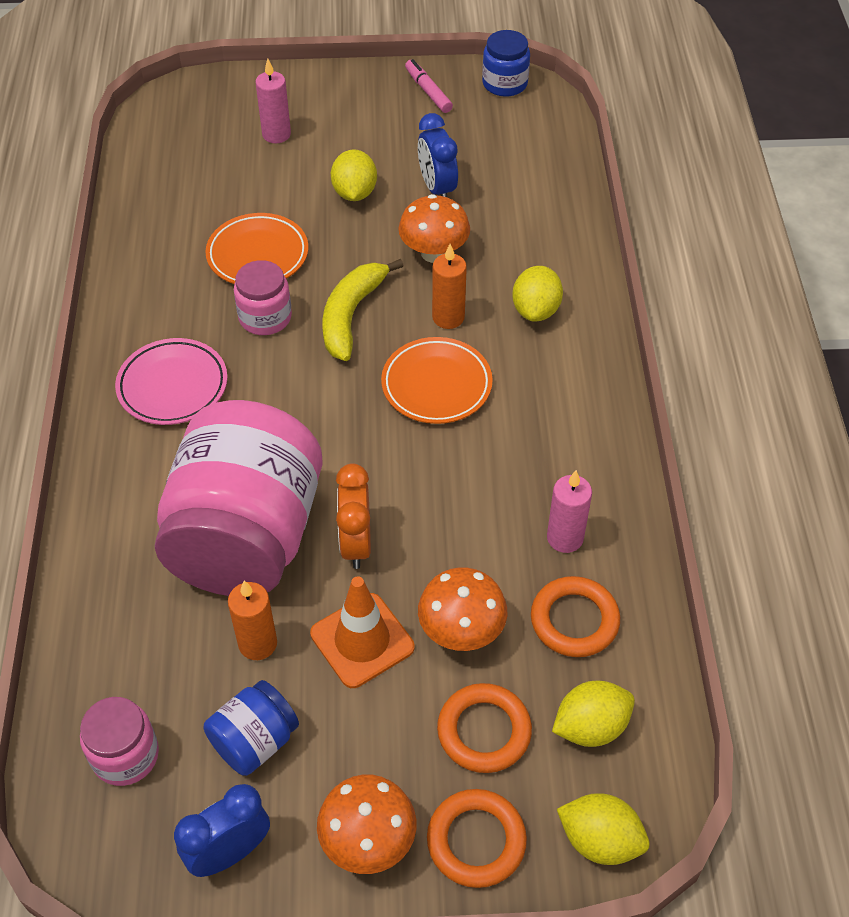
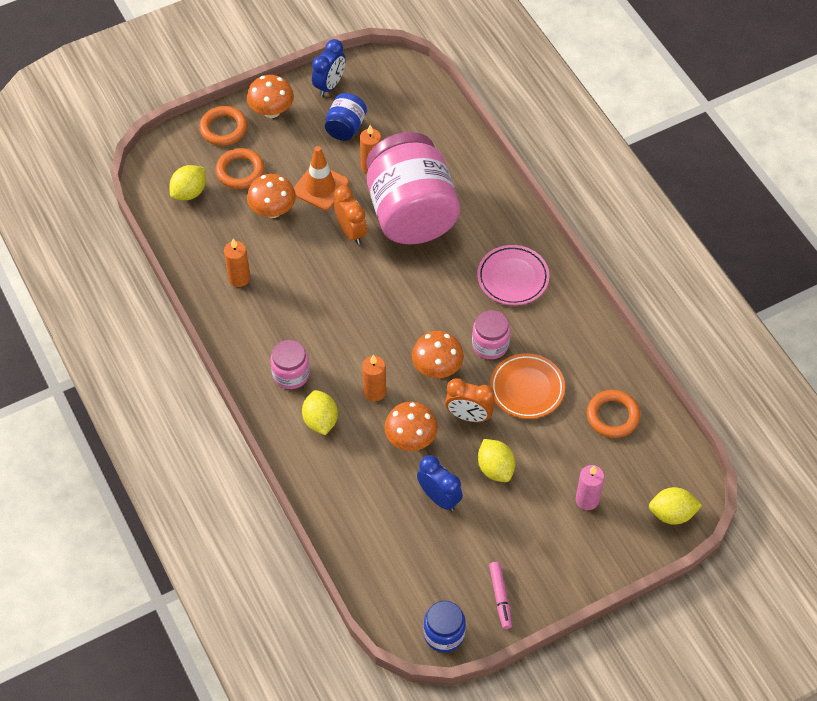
camera: 155 degrees right, 5 degrees up
(125, 755) = (401, 101): pink jar -> pink jar (291, 374)
(348, 252) = (469, 416): none -> orange clock
(351, 315) = (437, 368): yellow banana -> orange mushroom
(428, 91) = (500, 597): pink marker -> pink marker turned 45 degrees clockwise
(436, 385) = (357, 341): orange plate -> none
(565, 538) = (239, 278): pink candle -> orange candle
(574, 620) = (217, 237): orange ring -> orange ring (612, 416)
(600, 840) = (168, 149): yellow lemon -> yellow lemon (672, 514)

